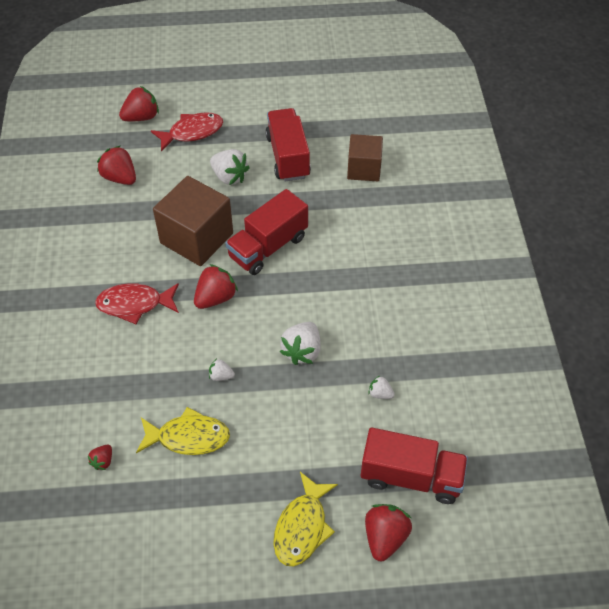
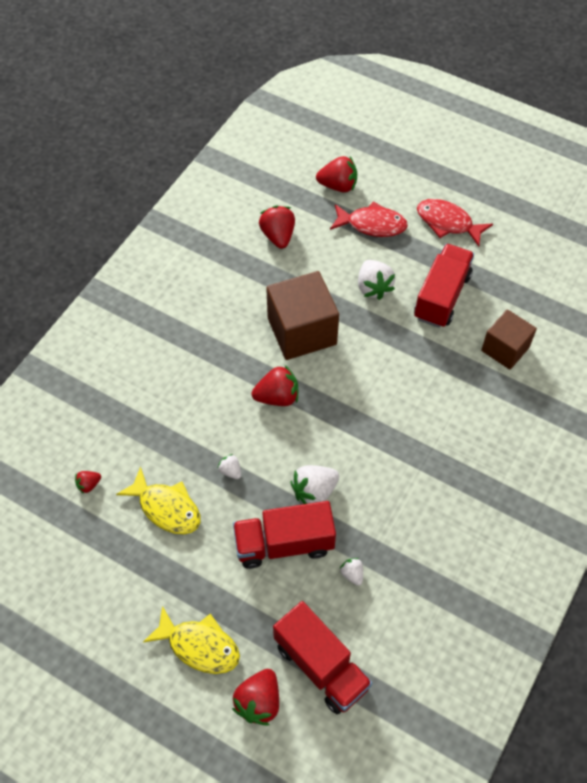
camera: 35 degrees right, 5 degrees up
(134, 304) = (207, 363): red fish -> red fish (447, 223)
(268, 247) = (357, 375): red truck -> red truck (284, 544)
(302, 527) = (199, 646): yellow fish -> yellow fish turned 120 degrees counterclockwise
(385, 537) = (259, 702): red strawberry -> red strawberry turned 150 degrees clockwise

